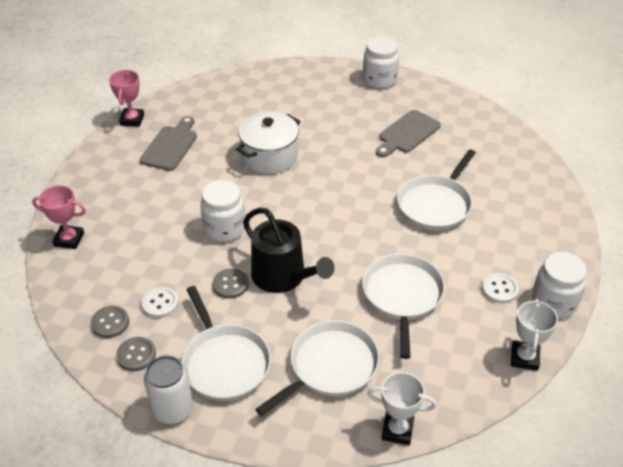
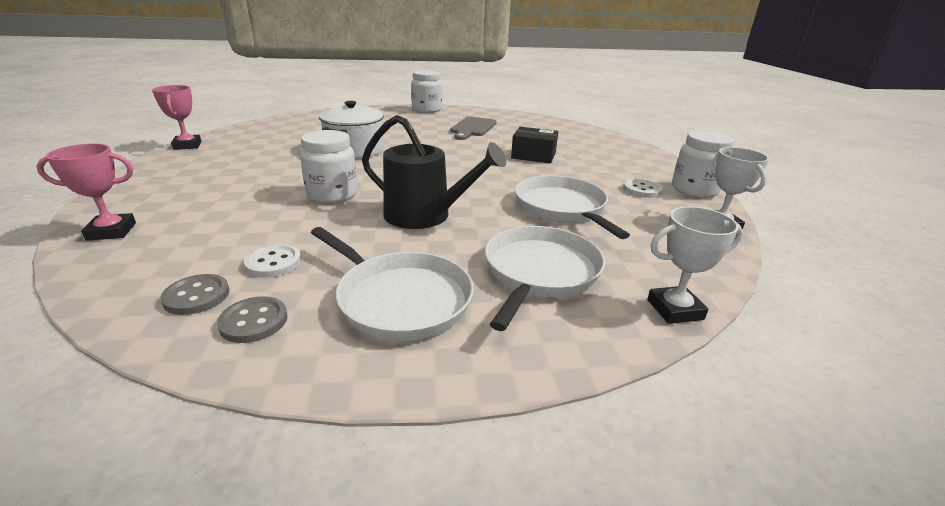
camera: 25 degrees left, 15 degrees down
(171, 146) = (240, 155): grey cutting board -> none
(173, 409) = (346, 372): white can -> none
(230, 284) = (364, 231): grey button -> none
(436, 204) = (533, 156): white pan -> black box

